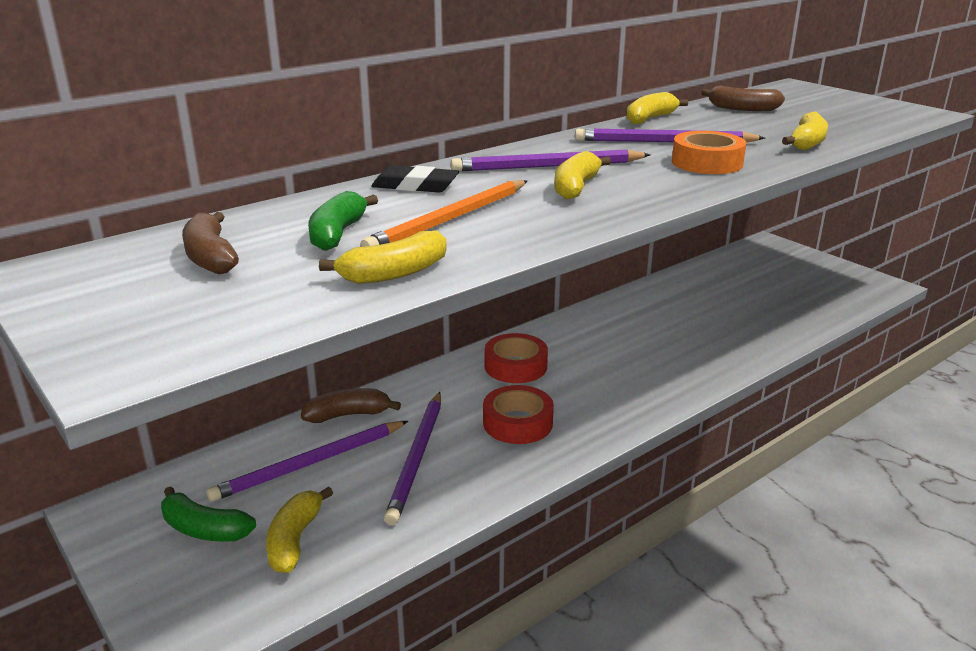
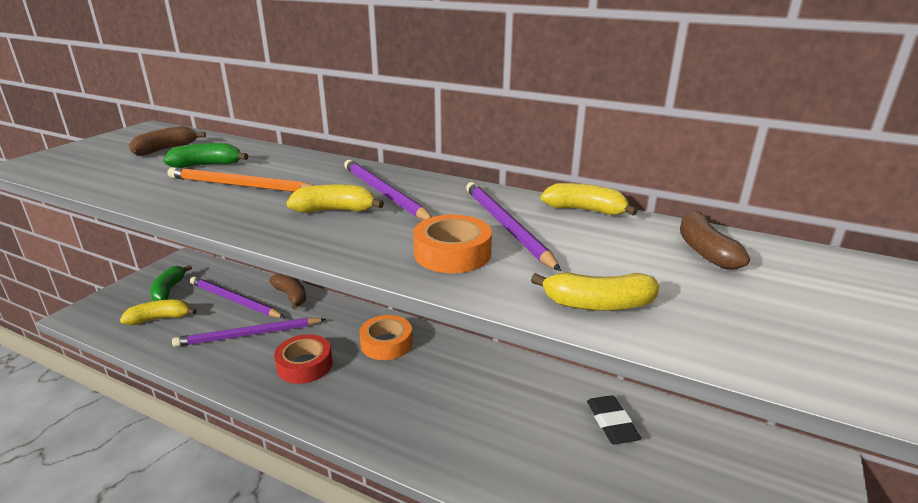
camera: 65 degrees right, 0 degrees up
(394, 273) = (139, 189): yellow banana -> none
(415, 185) = (309, 165): black eraser -> black eraser (611, 423)
(515, 366) = (386, 343): red tape -> orange tape

